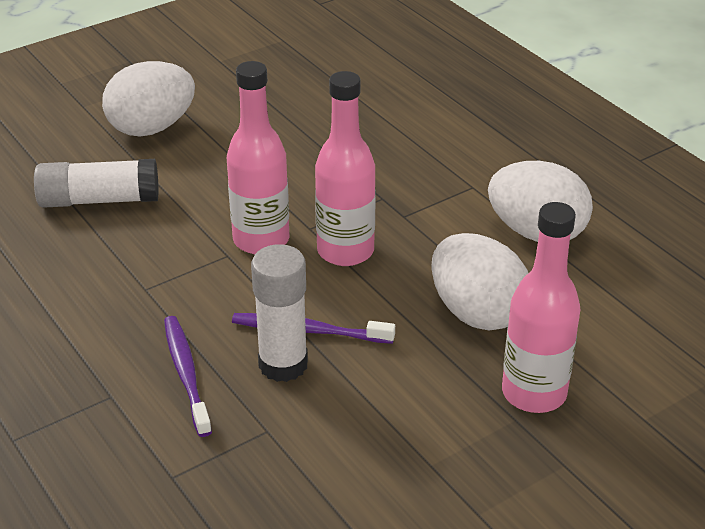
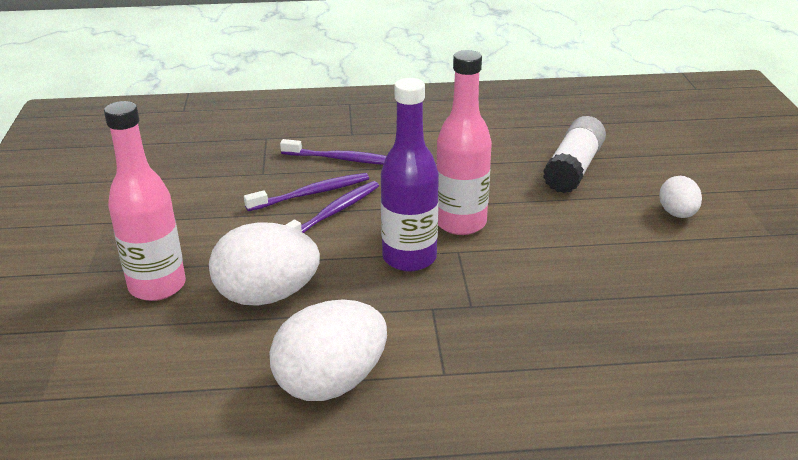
camera: 120 degrees right, 5 degrees down
(152, 128) = (677, 214): white egg -> white egg, size x0.55
(283, 364) = (312, 193): white glue stick -> purple toothbrush
(345, 251) = (409, 258): pink bottle -> purple bottle

